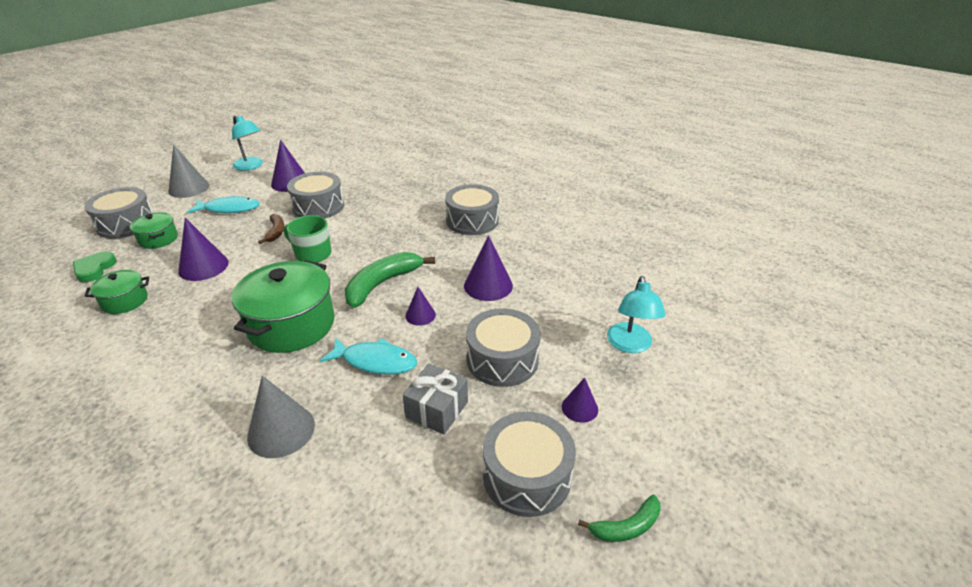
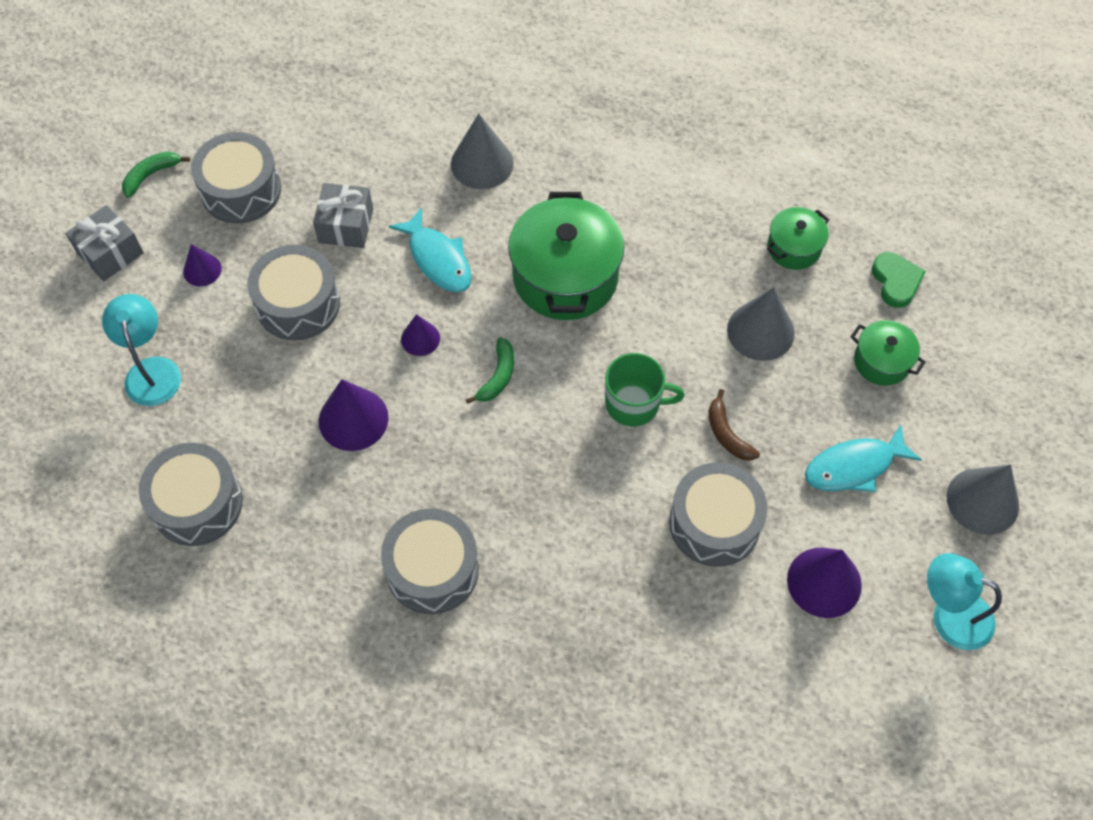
camera: 160 degrees right, 25 degrees up
(126, 224) = (968, 377): grey drum -> grey drum (197, 503)
(203, 266) = (760, 331): purple cone -> grey cone
(375, 361) = (438, 259): turquoise fish -> turquoise fish turned 120 degrees counterclockwise
(382, 284) = (498, 376): green banana -> green banana, size x0.55
(670, 448) = (110, 253): none -> grey gift

